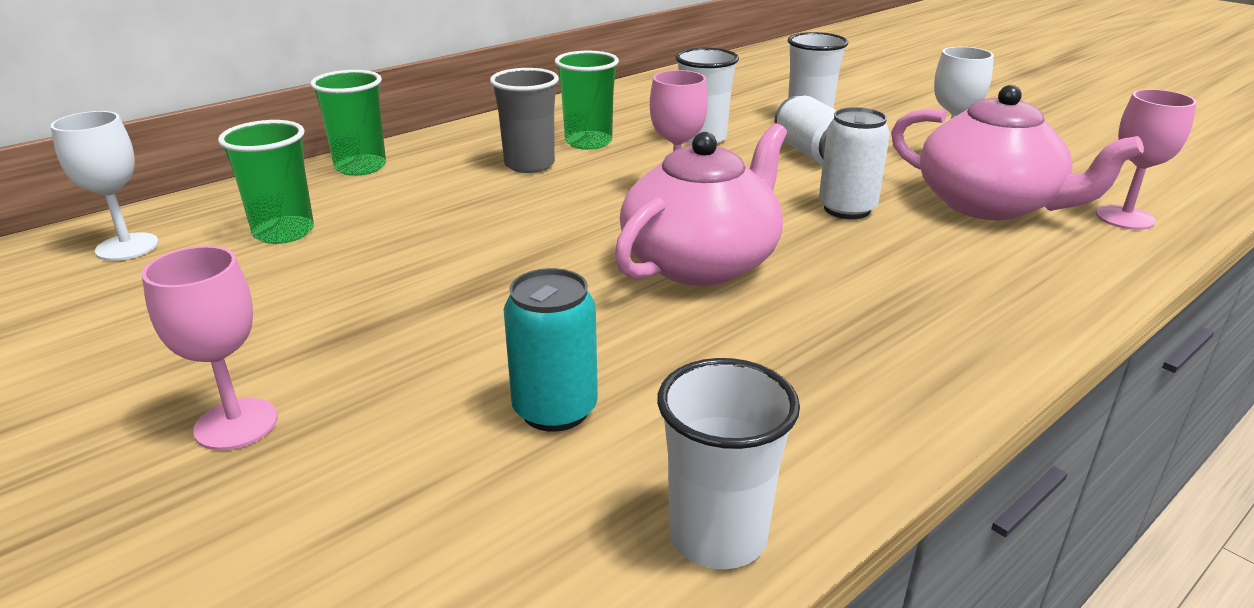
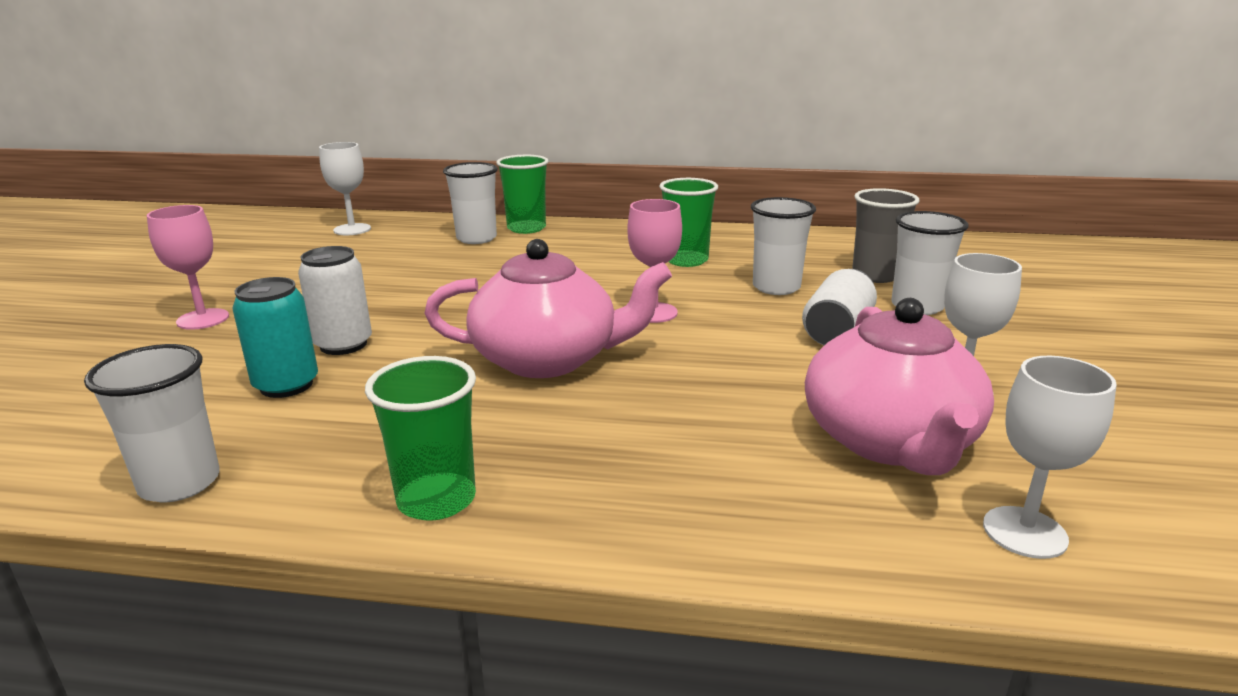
camera: 50 degrees right, 5 degrees down
(284, 232) = (414, 247): green cup -> green cup (436, 500)
(333, 196) = (476, 238): none -> white cup
(529, 164) = (613, 260): grey cup -> grey cup (875, 276)
(847, 209) = (744, 380): white can -> white can (343, 345)
(1125, 218) = (1024, 532): pink goblet -> white goblet

